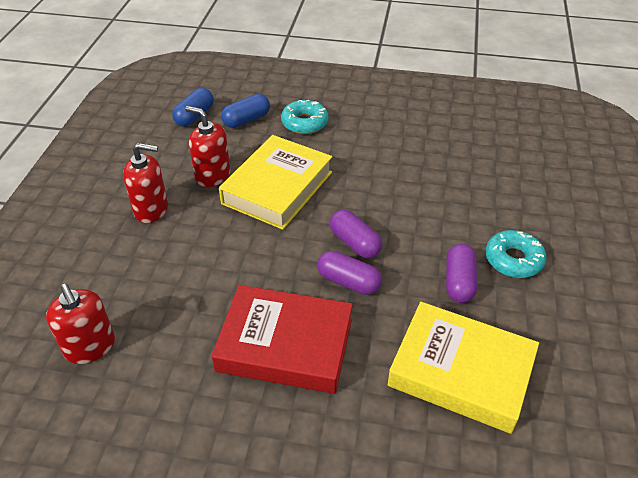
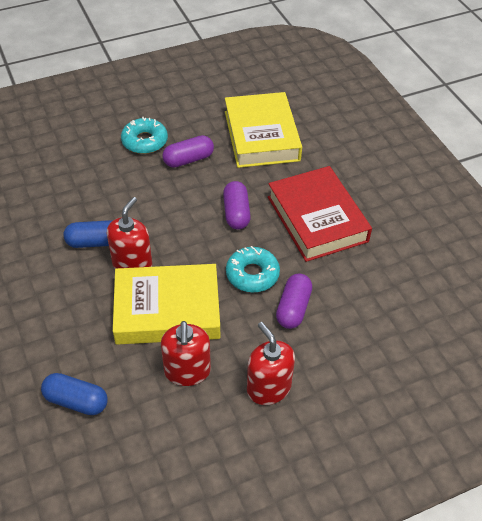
camera: 125 degrees left, 5 degrees up
(90, 347) = (420, 321): red soap dispenser -> red soap dispenser (132, 264)
(194, 116) = (100, 459): blue capsule -> blue capsule (95, 242)
(304, 123) = (49, 344): turquoise donut -> turquoise donut (252, 274)
(355, 243) = (195, 227): purple capsule -> purple capsule (293, 308)

